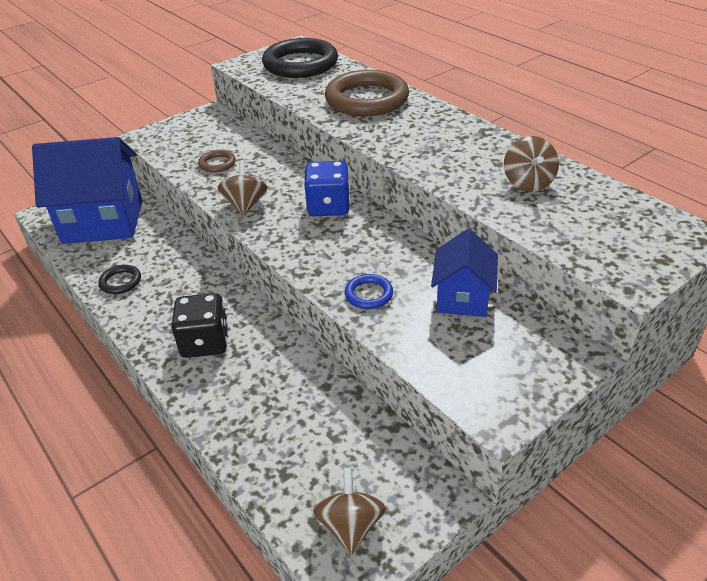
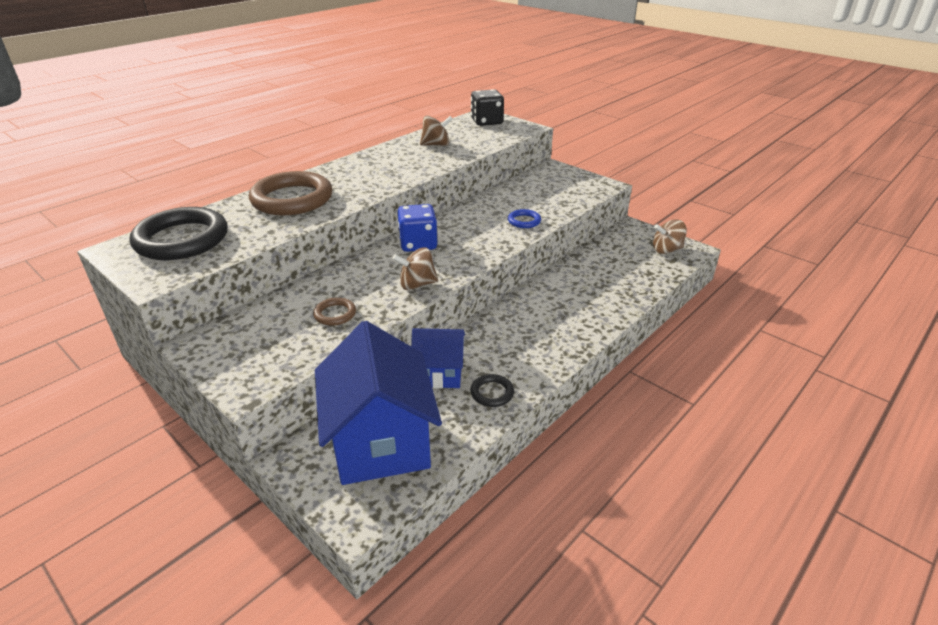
camera: 100 degrees left, 5 degrees down
(205, 342) = (556, 322): black dice -> black dice (486, 122)
(462, 298) = (517, 193): blue house -> blue house (439, 373)

